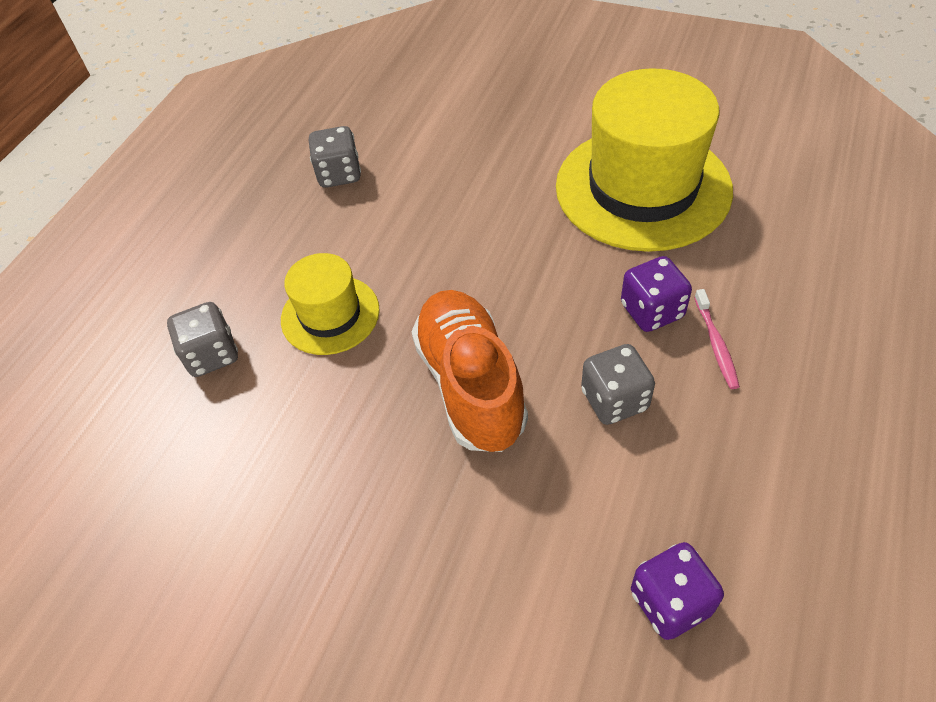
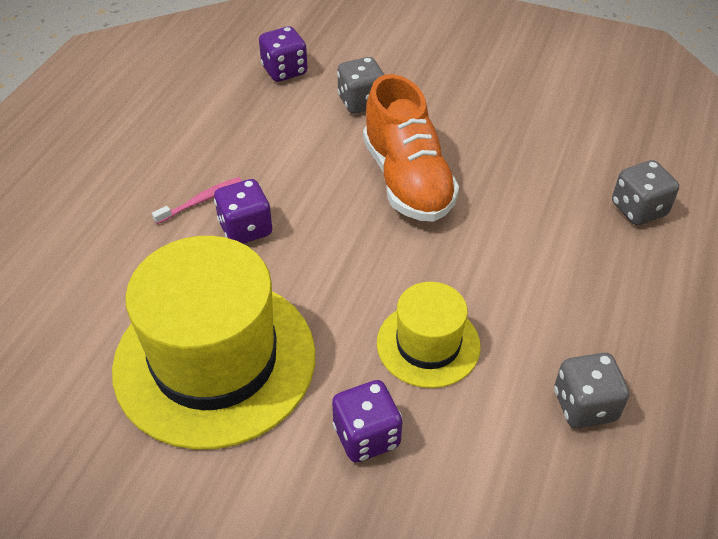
camera: 175 degrees right, 5 degrees down
(330, 315) = (541, 238): yellow hat -> yellow hat (428, 344)
(509, 146) = (366, 436): none -> purple dice
(614, 400) = (294, 166): grey dice -> grey dice (361, 102)
(716, 344) = (201, 201): pink toothbrush -> pink toothbrush turned 60 degrees clockwise

